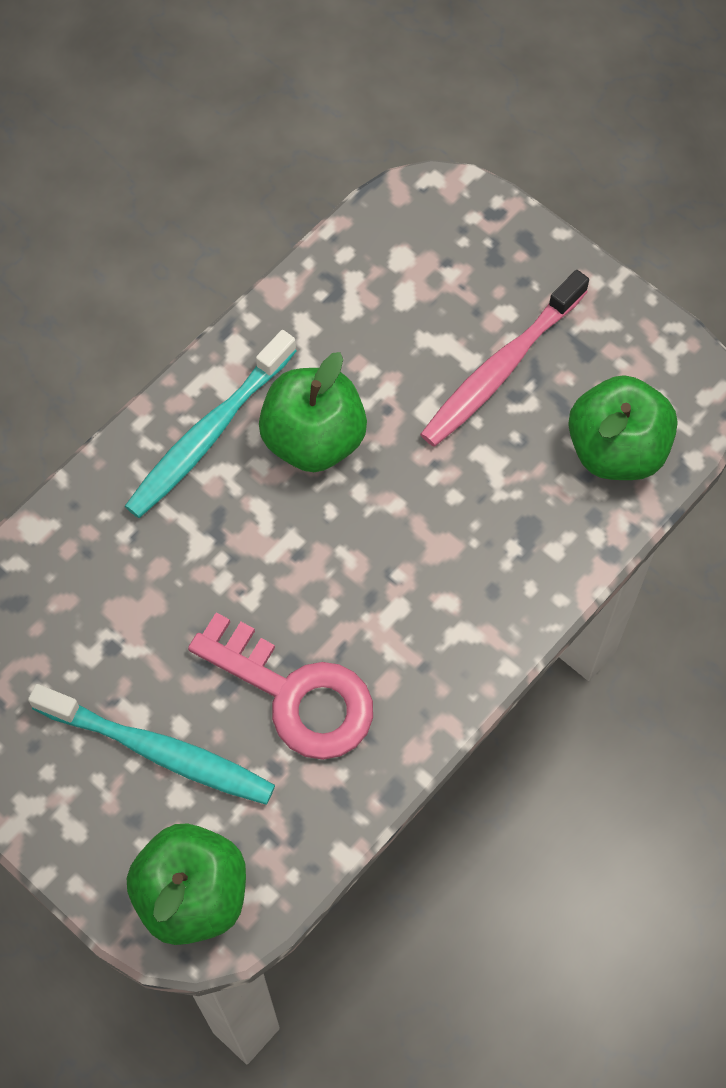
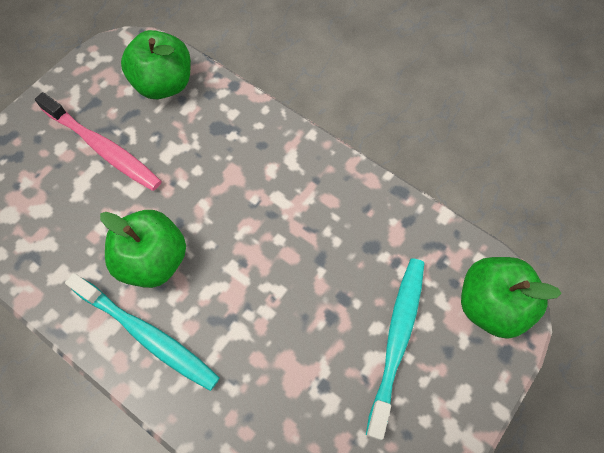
camera: 95 degrees left, 0 degrees up
(295, 694) = (344, 254): pink key -> none

